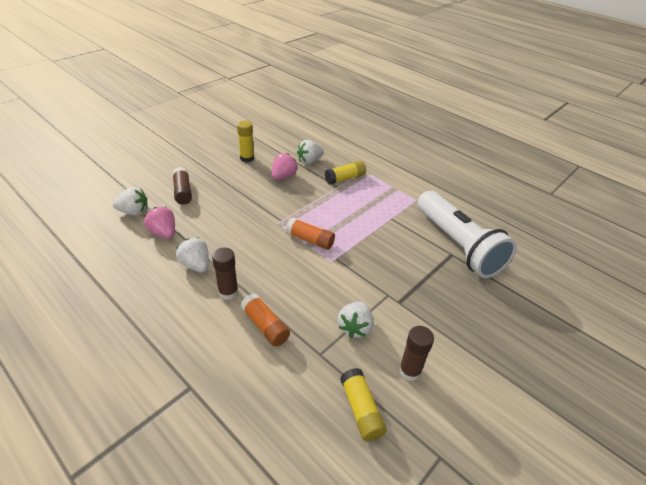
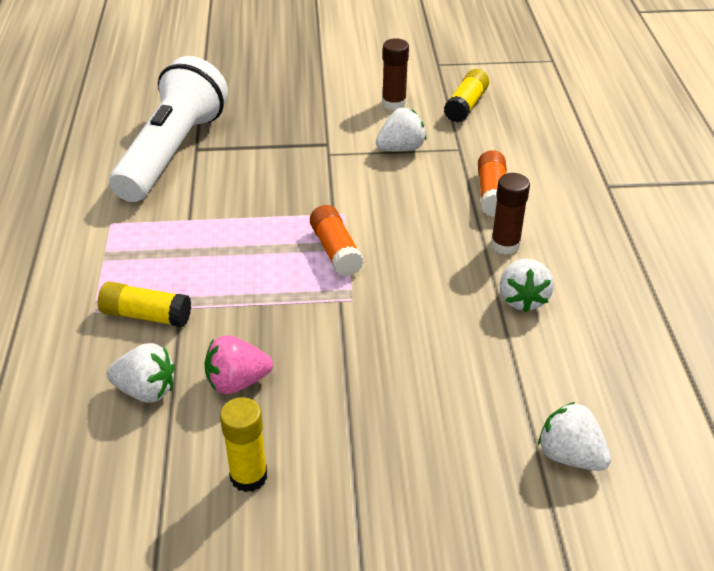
camera: 135 degrees left, 0 degrees up
(163, 233) = (539, 378): pink strawberry -> none
(183, 192) = (451, 454): brown glue stick -> none

